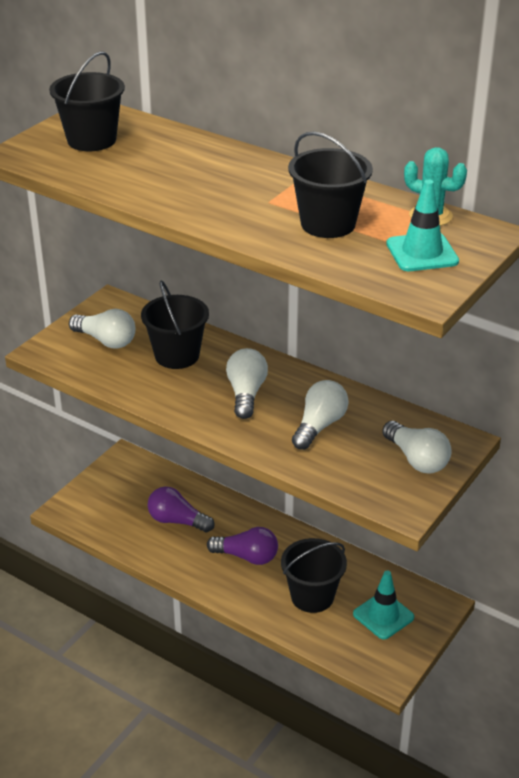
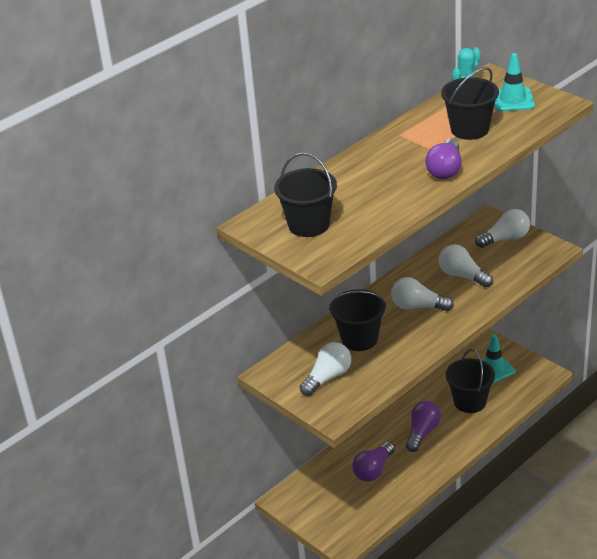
camera: 75 degrees left, 0 degrees up
(220, 213) = (445, 169): none -> purple light bulb

